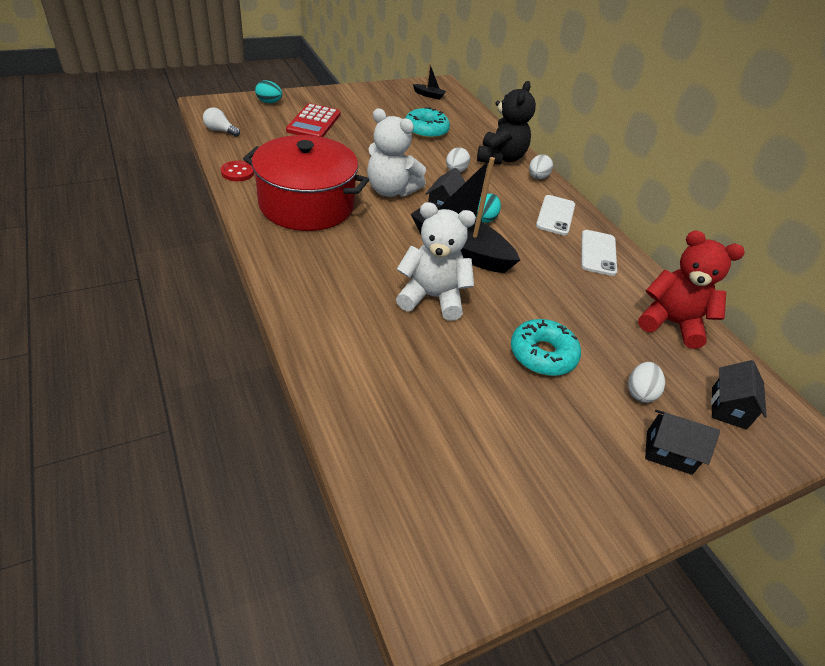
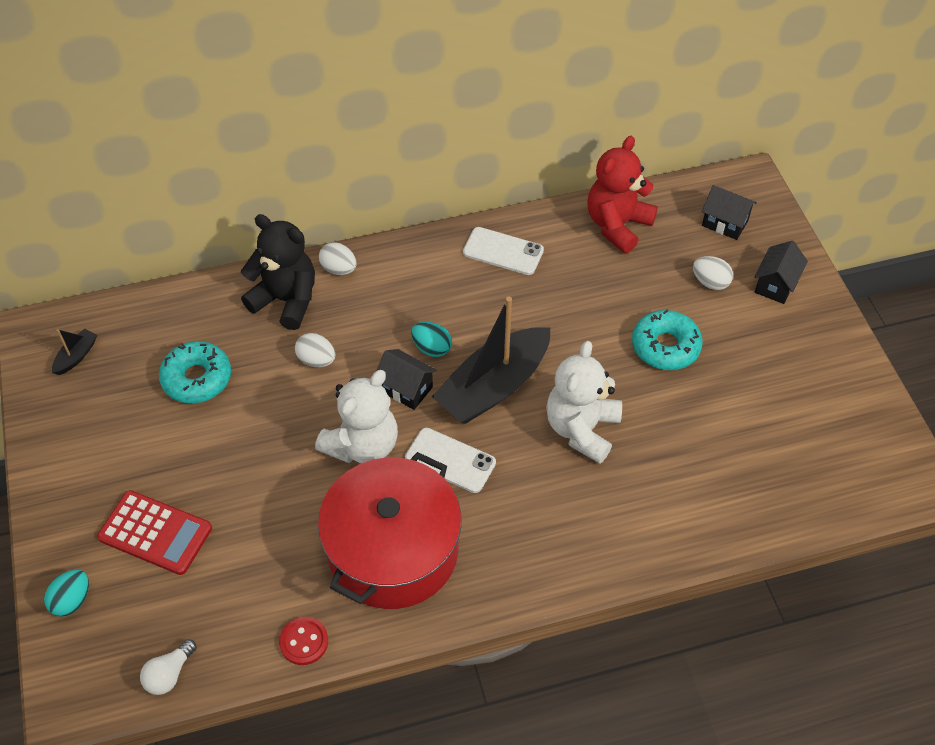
camera: 75 degrees left, 10 degrees up
(555, 215) = (427, 272): white phone -> white phone (450, 460)

